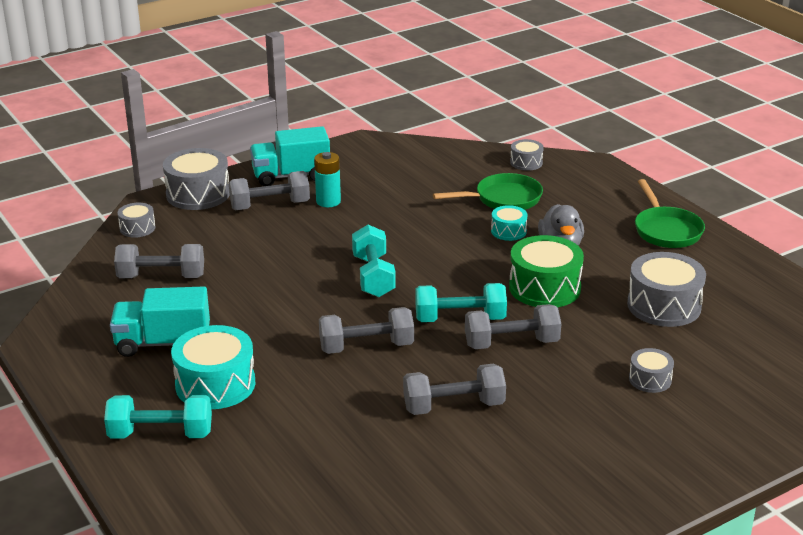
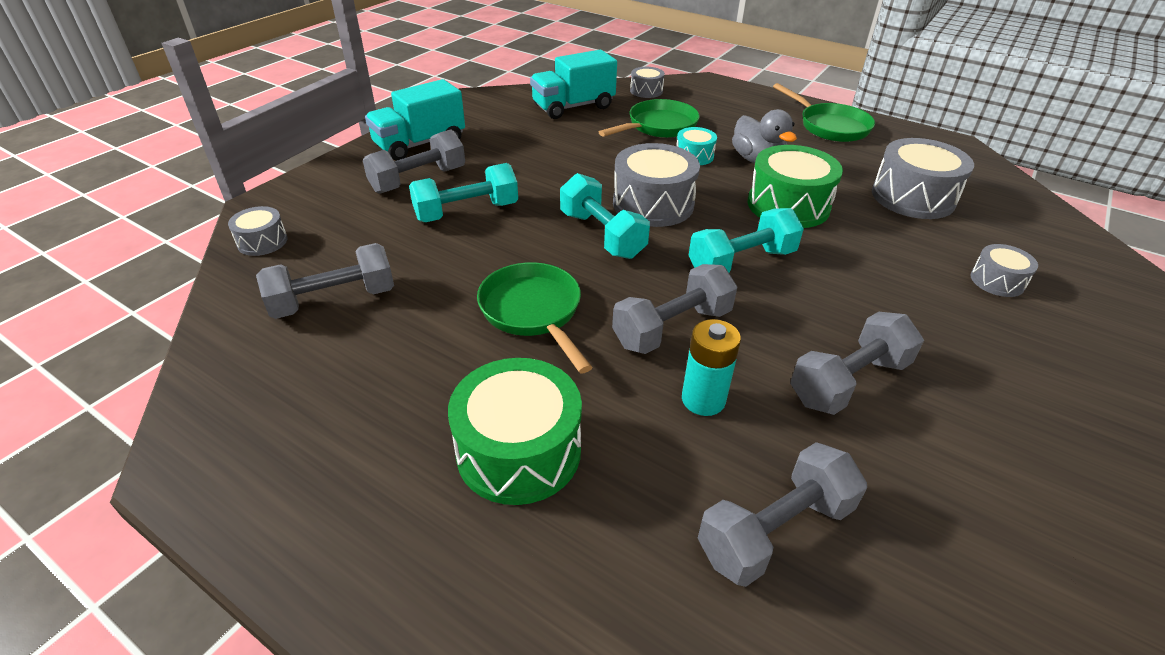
camera: 25 degrees left, 10 degrees up
(161, 434) = (494, 582): turquoise dumbbell -> turquoise dumbbell (466, 212)
(163, 343) = (396, 403): turquoise truck -> turquoise truck (573, 107)
(198, 194) = (320, 184): grey drum -> grey drum (653, 204)
(215, 384) = (519, 451): turquoise drum -> green drum
(282, 315) = (533, 312): none -> green pan
(328, 201) = (482, 163): turquoise battery -> turquoise battery (703, 399)
(511, 343) = (823, 277): grey dumbbell -> grey dumbbell (775, 531)

